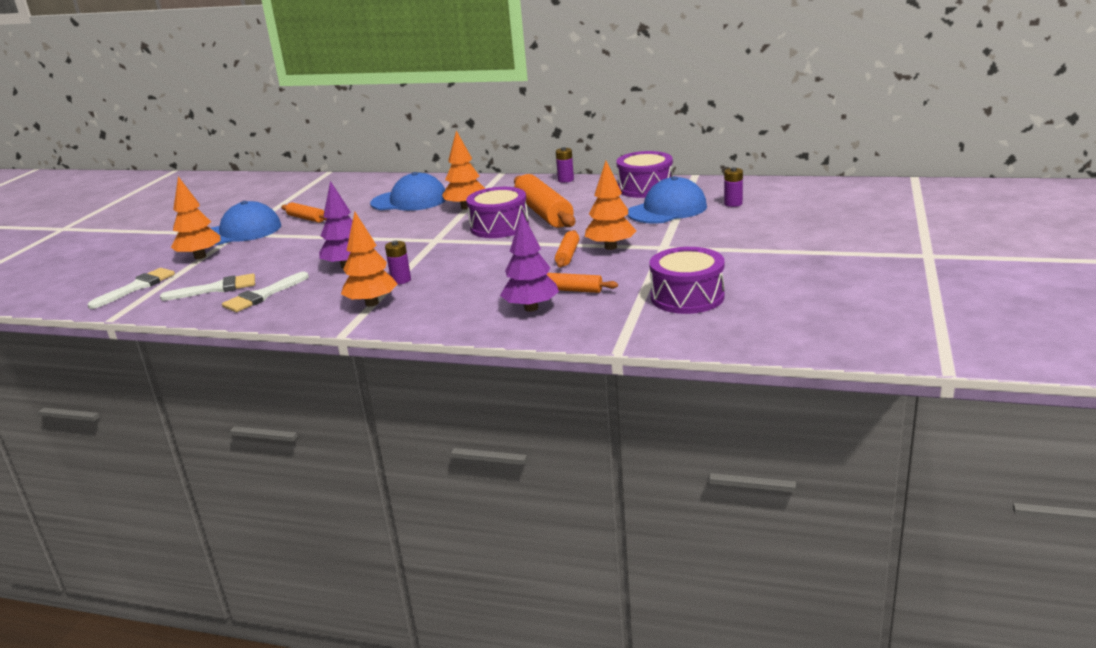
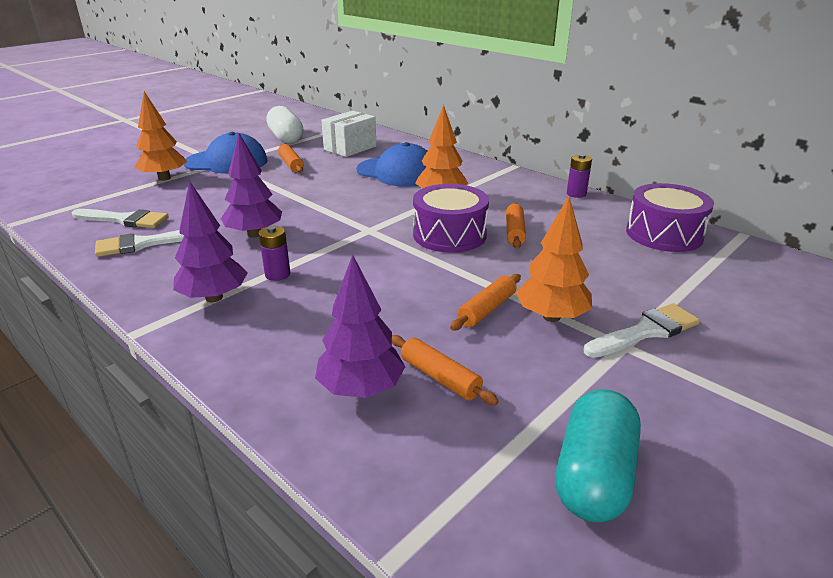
camera: 25 degrees right, 5 degrees up
(137, 287) = (79, 194): white brush -> white brush (646, 331)
(269, 202) = (286, 138): none -> white capsule
(343, 194) = (350, 148): none -> white box
(372, 303) = (214, 297): orange tree -> purple tree
(544, 213) = (515, 232): orange rolling pin -> orange rolling pin, size x0.51
(667, 209) = (672, 278): blue cap -> none
(687, 297) = (593, 475): purple drum -> turquoise capsule
(733, 204) = (776, 300): purple battery -> none

